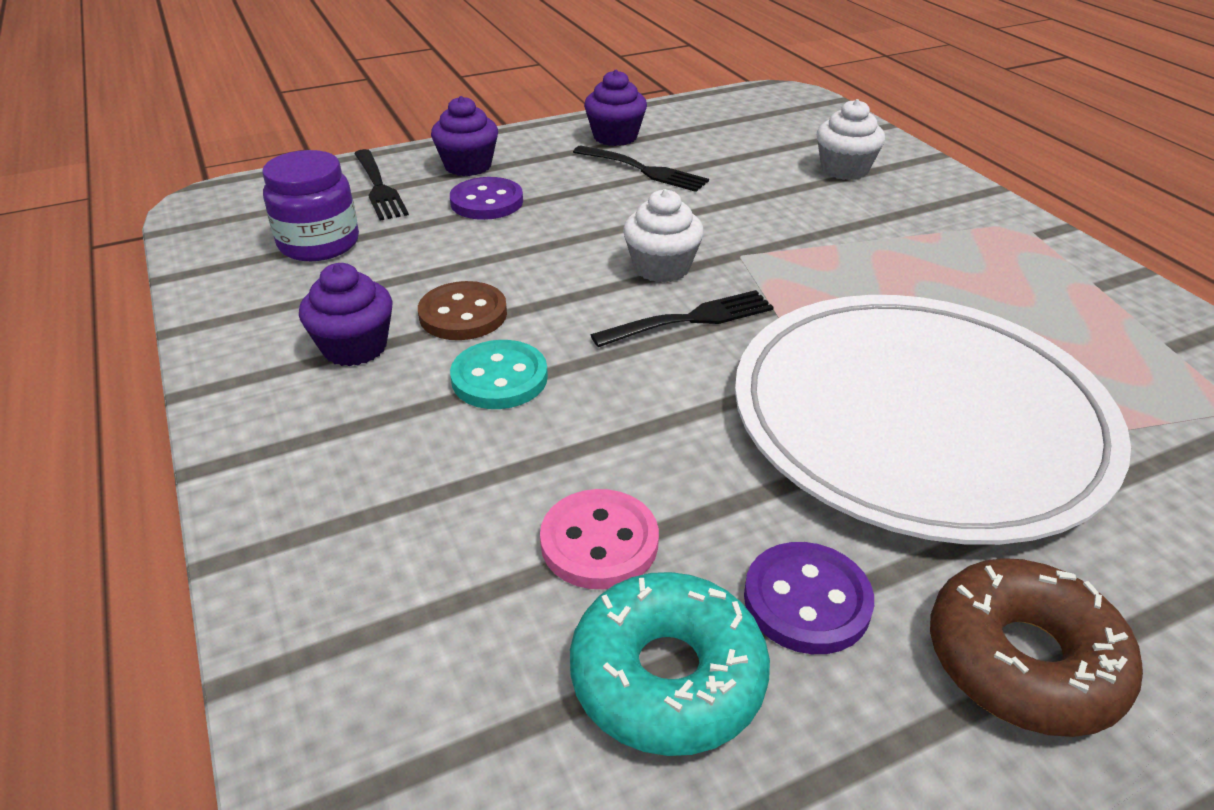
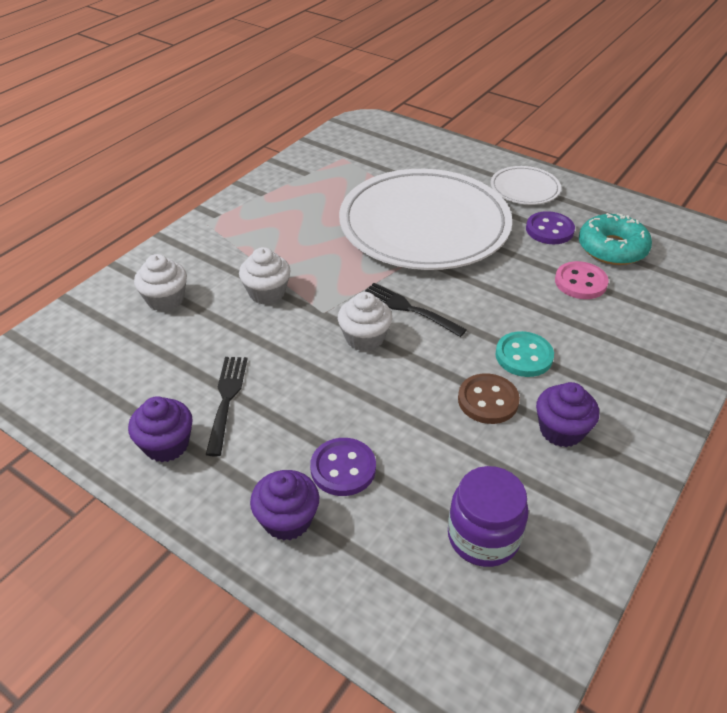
camera: 120 degrees left, 5 degrees up
(379, 187) = (370, 562): black fork -> none
(812, 228) = (267, 293): none -> white cupcake
(1023, 660) = (524, 188): brown donut -> white plate

